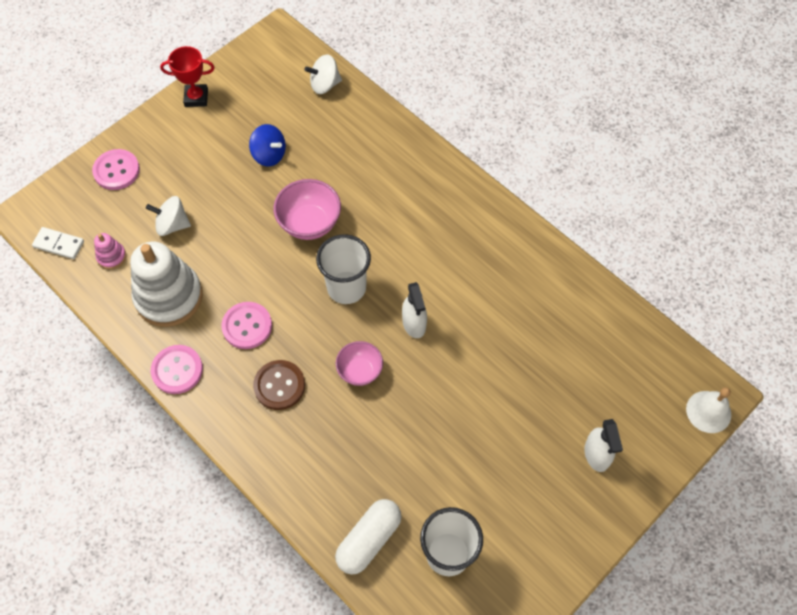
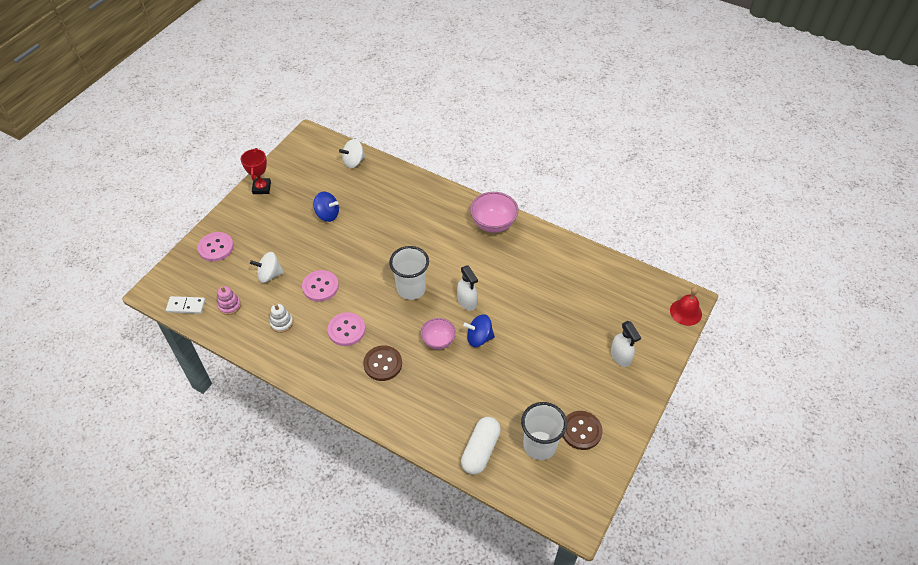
camera: 15 degrees left, 10 degrees down
(169, 297) = (282, 323): white stacking toy -> white stacking toy, size x0.44
(177, 370) = (303, 371): pink button -> pink button (320, 287)
(196, 98) = (261, 188): red trophy -> red trophy turned 75 degrees counterclockwise
(309, 223) = (371, 253): pink bowl -> pink bowl (493, 224)
(414, 380) = (479, 338): none -> blue spinning top
(509, 548) = (581, 431): none -> brown button
(708, 411) = (685, 312): white bell -> red bell

